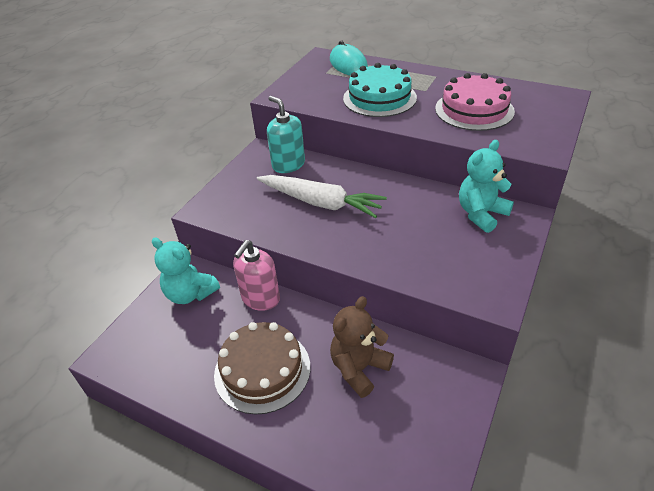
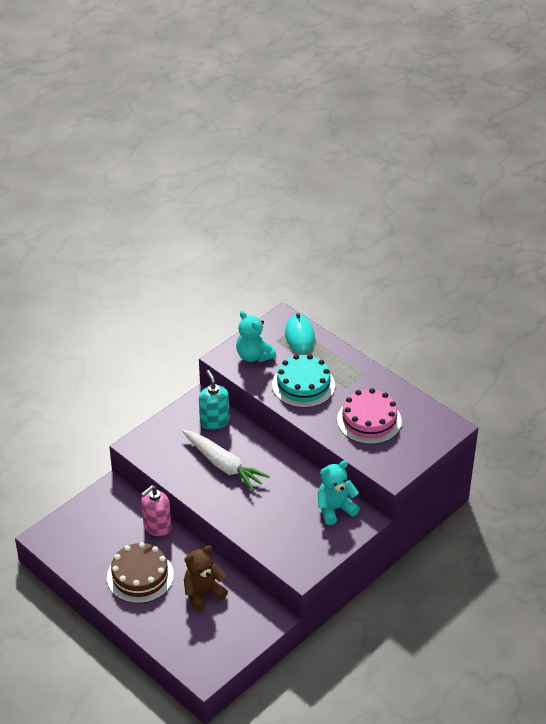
camera: 15 degrees right, 0 degrees up
(190, 294) = (108, 508): turquoise teddy bear -> turquoise teddy bear (254, 356)

